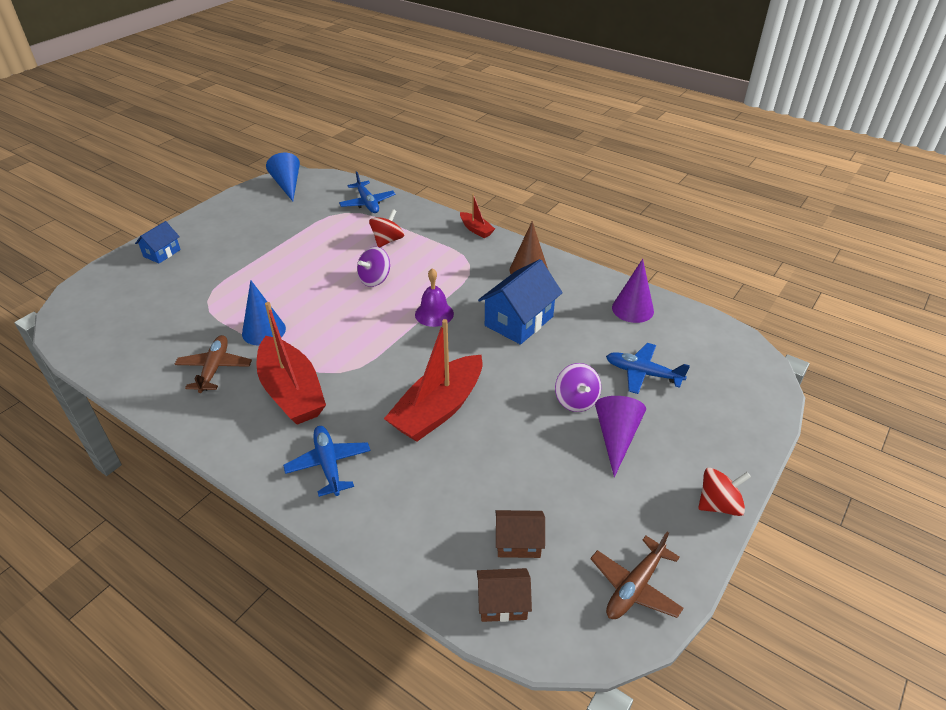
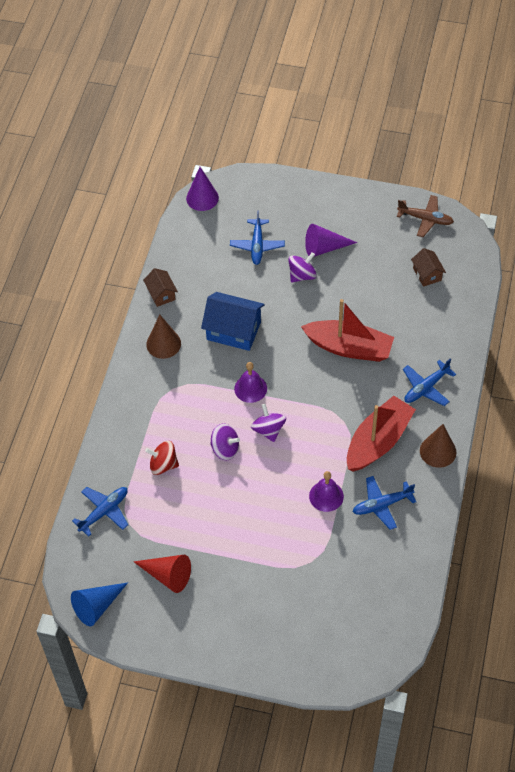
camera: 110 degrees left, 15 degrees up
(162, 253) = (264, 647): blue house -> none
(215, 368) = (381, 505): brown plane -> blue plane
(233, 441) = (438, 451): none -> brown cone
(263, 331) = (326, 496): blue cone -> purple bell
(279, 220) = (167, 575): none -> red cone
(373, 313) = (268, 430): none -> purple spinning top
(476, 229) = (116, 402): red boat -> none
(502, 603) = (466, 270): brown house -> brown house (161, 294)
(632, 309) = (186, 265): purple cone -> purple cone (202, 198)
(718, 504) = (351, 193): red spinning top -> none

